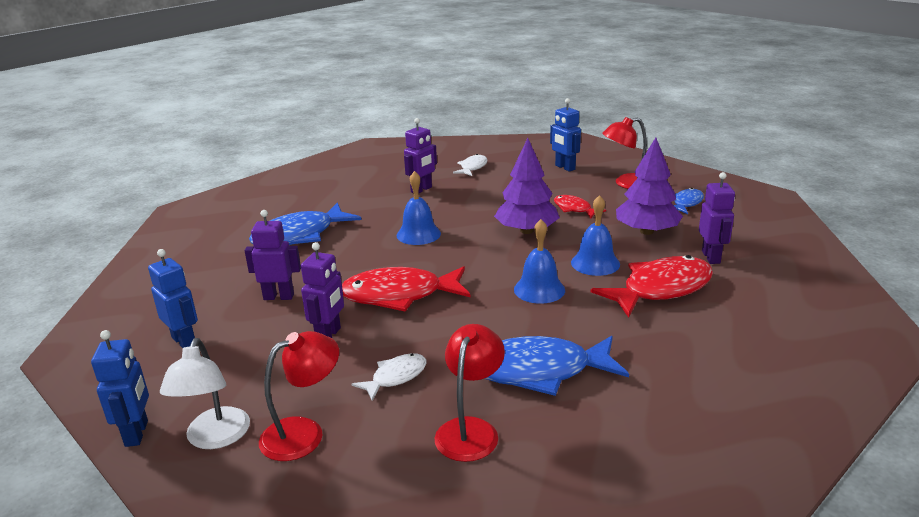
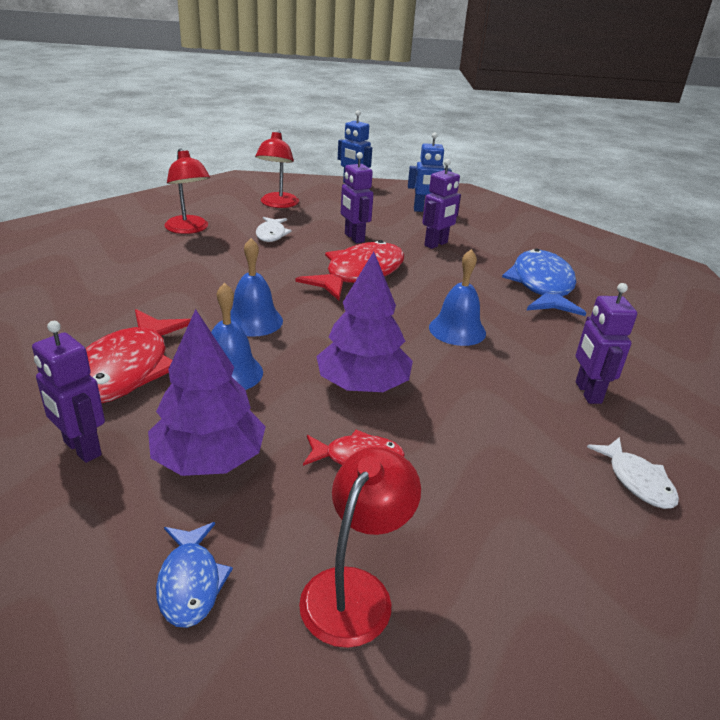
camera: 130 degrees right, 5 degrees up
(215, 438) = (316, 192): white lamp -> none
(540, 371) = (179, 266): blue fish -> none
(564, 167) = (524, 581): blue robot -> none

